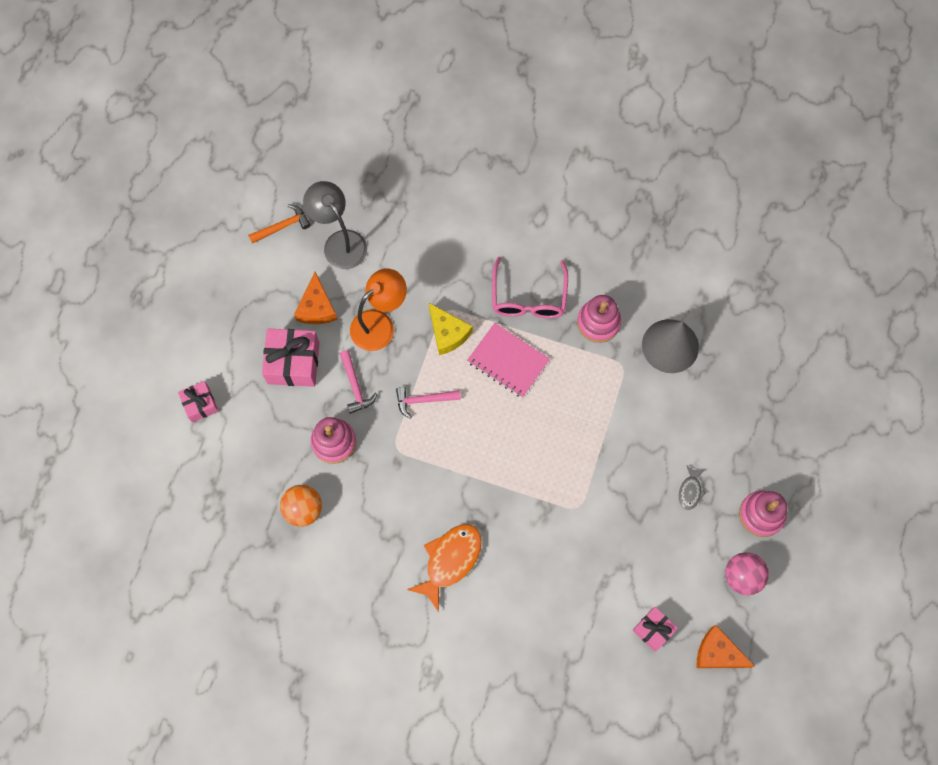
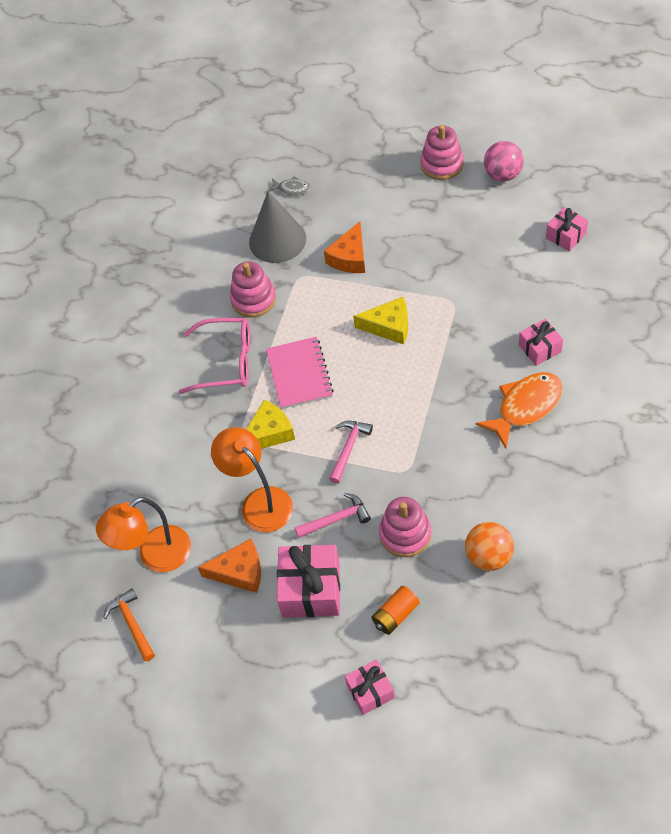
camera: 85 degrees left, 15 degrees down
(261, 428) = (395, 615): none -> orange battery
(340, 242) = (155, 556): grey lamp -> orange lamp
(424, 400) = (348, 448): pink hammer -> pink hammer turned 150 degrees counterclockwise
(450, 561) = (525, 407): orange fish -> orange fish turned 105 degrees clockwise
(508, 361) = (299, 374): pink notebook -> pink notebook turned 45 degrees counterclockwise
(515, 583) = (540, 348): none -> pink gift
(554, 445) = (389, 326): none -> yellow cheese
(690, 491) = (425, 216): grey fish -> grey fish (292, 189)
(717, 653) = (578, 188): orange cheese -> orange cheese (350, 257)

